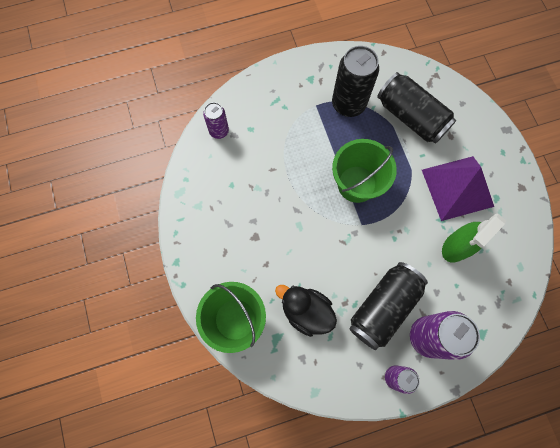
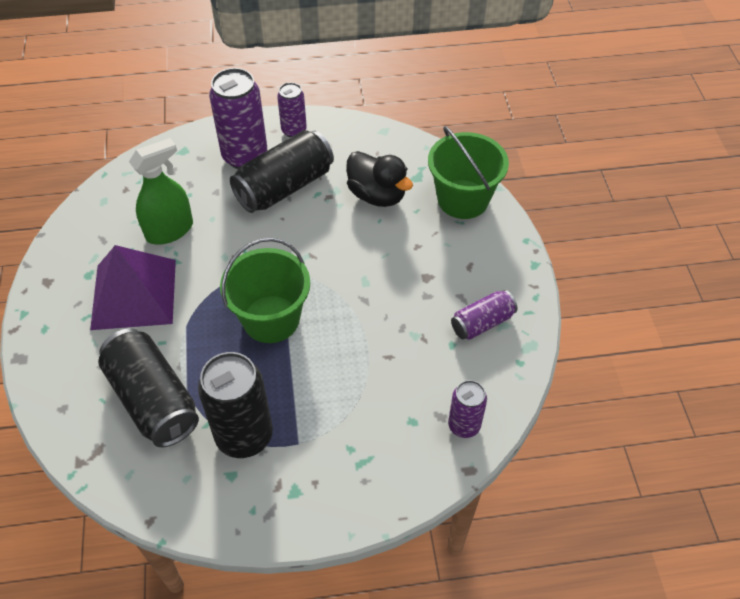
camera: 170 degrees left, 20 degrees down
(212, 205) = (482, 323): none -> purple can

